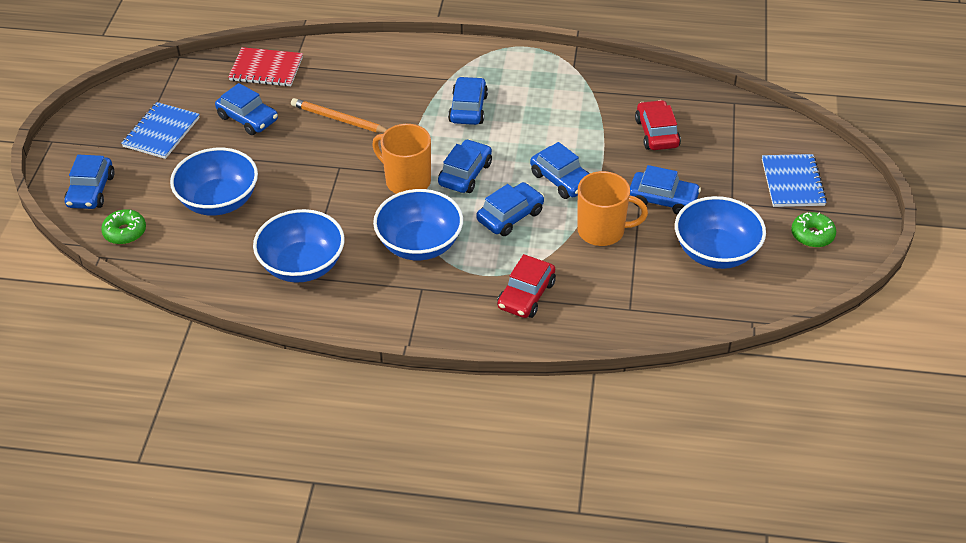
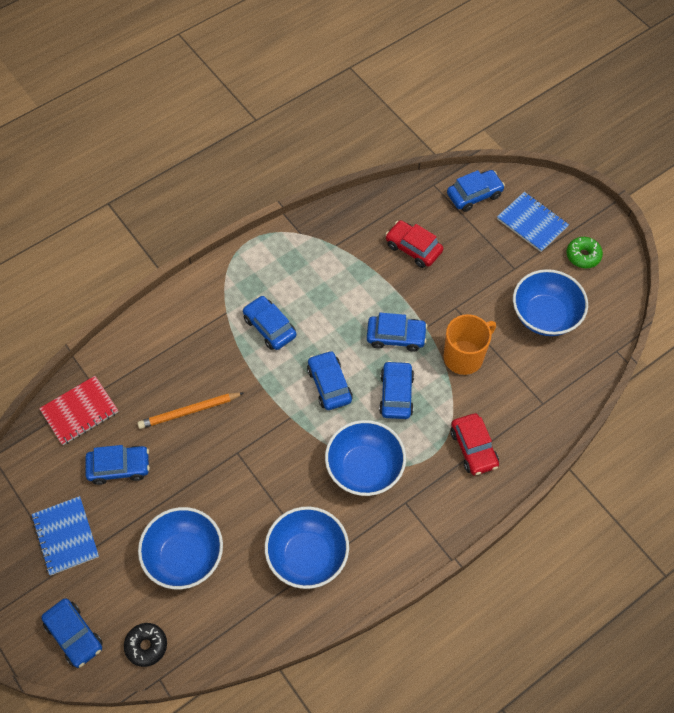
camera: 45 degrees left, 15 degrees up
(125, 232) = (146, 646): green donut -> black donut
(406, 181) = (297, 424): orange mug -> none
(663, 200) = (473, 300): blue car -> blue car (474, 195)

